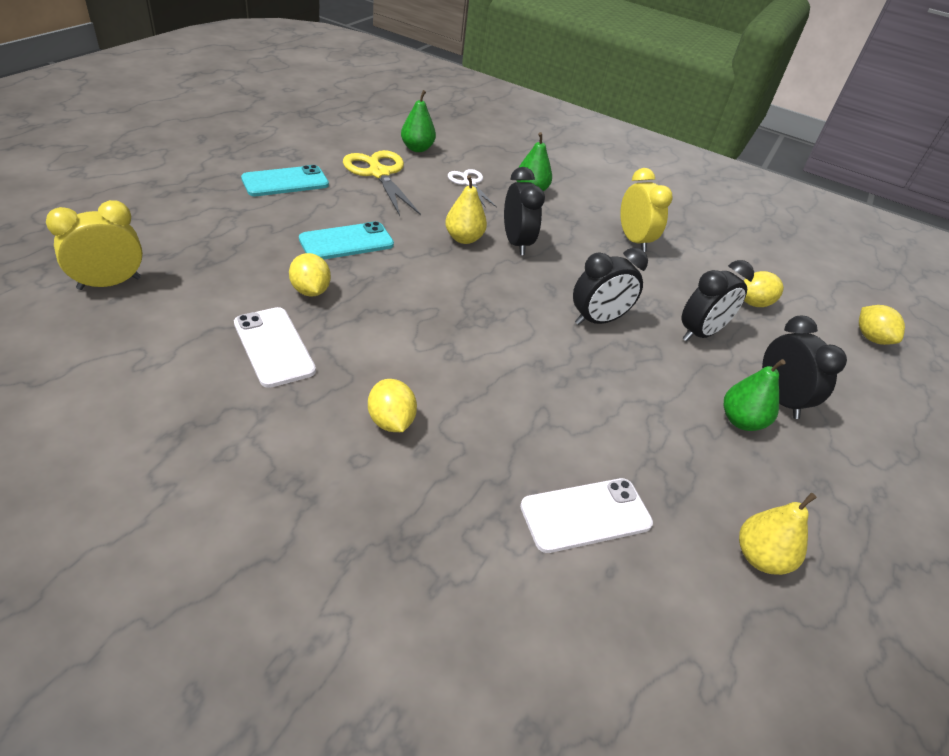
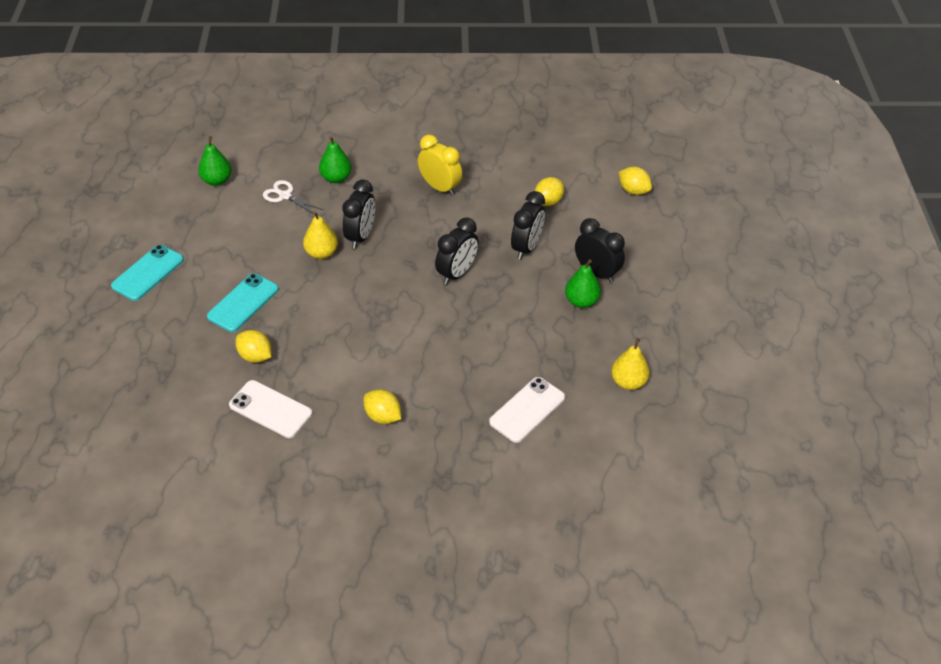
camera: 25 degrees left, 5 degrees up
(109, 283) = (118, 427): yellow clock -> none
(379, 173) = (209, 224): yellow scissors -> none
(516, 243) = (360, 236): black clock -> black clock turned 60 degrees clockwise

